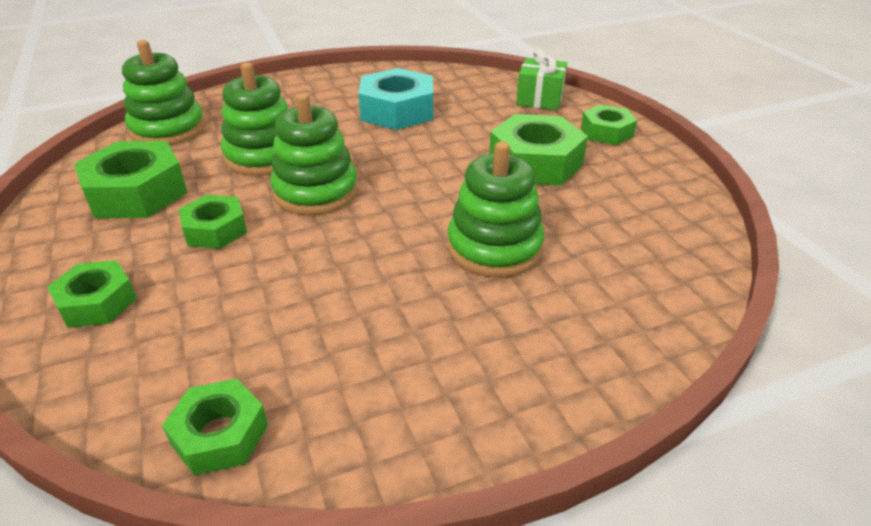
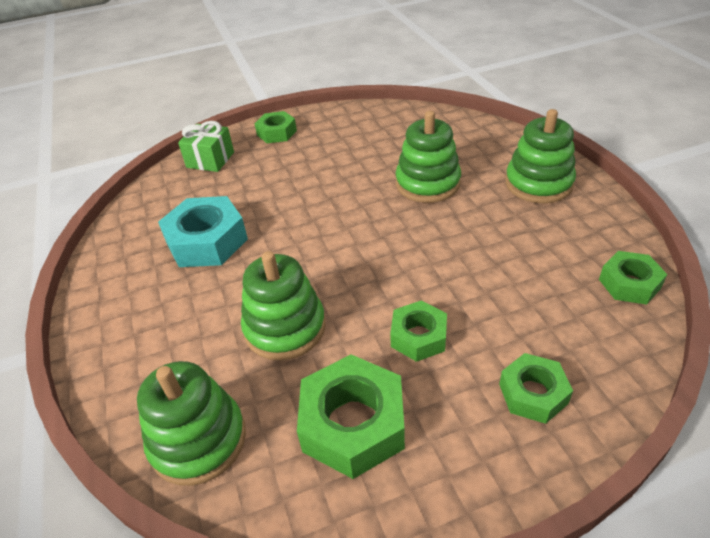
camera: 85 degrees left, 5 degrees up
(316, 192) = (356, 279): green stacking toy -> green stacking toy (538, 183)
(535, 162) = (317, 165): green nut -> none

